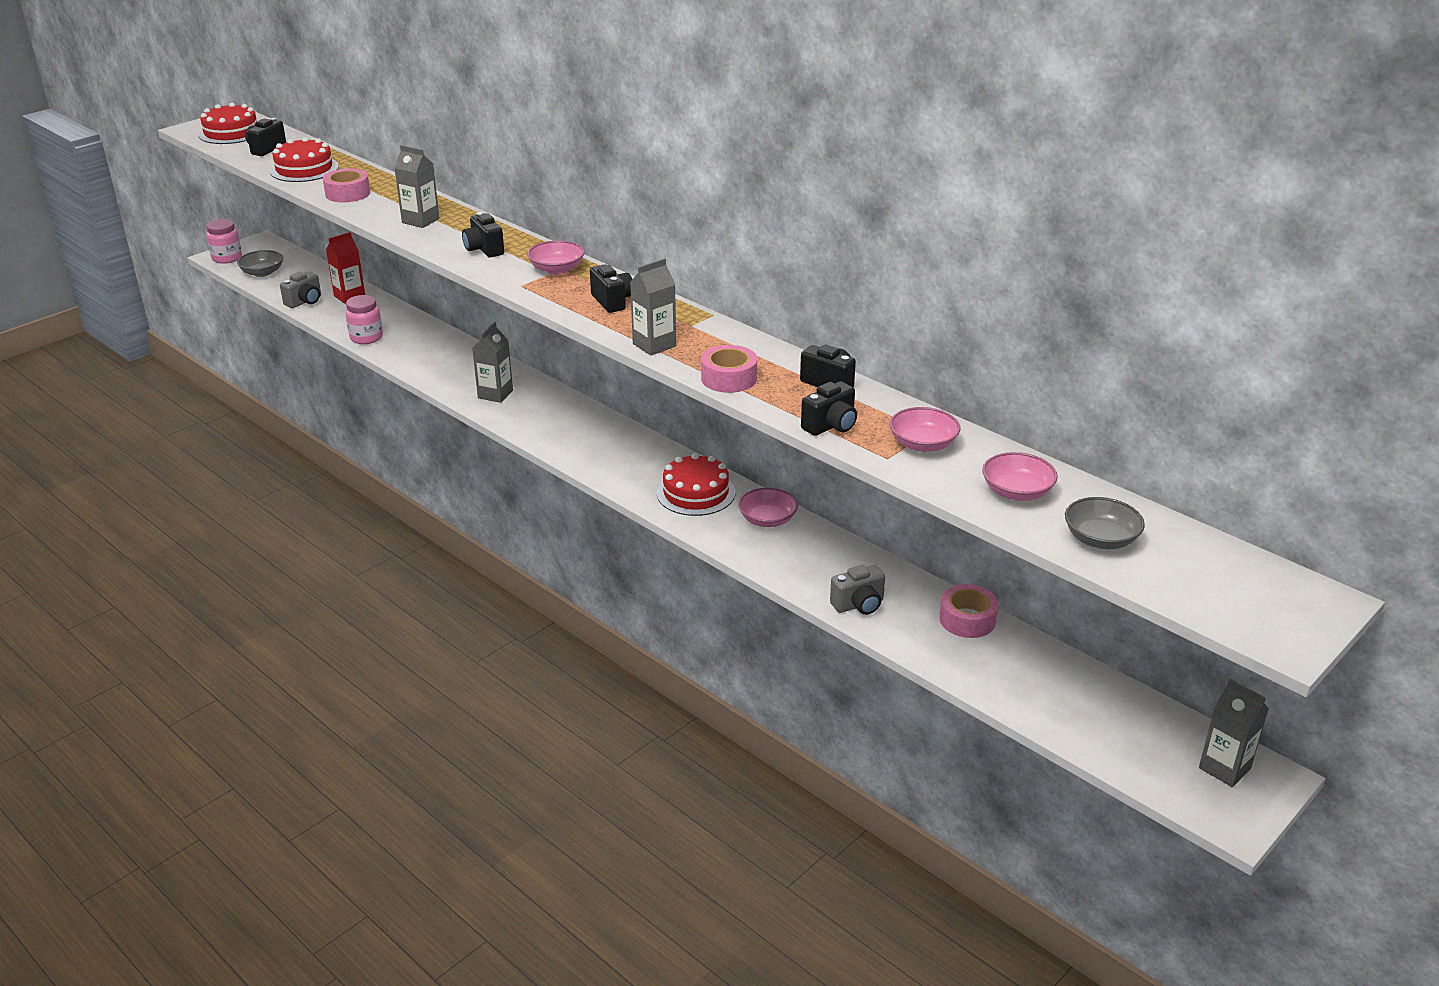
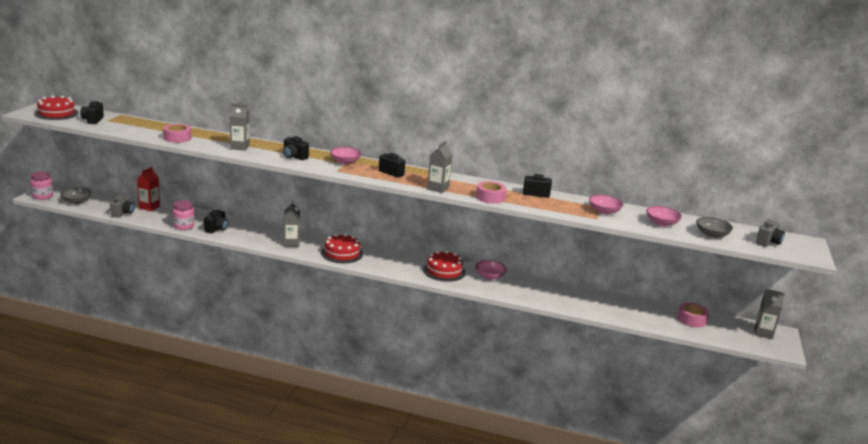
camera: 30 degrees left, 10 degrees down
(304, 169) = (132, 128): red cake -> red cake (342, 253)
(831, 426) = (558, 210): black camera -> black camera (217, 229)
(859, 605) = (566, 303): grey camera -> grey camera (768, 242)
(967, 619) = (616, 300): pink tape -> pink tape (691, 319)

